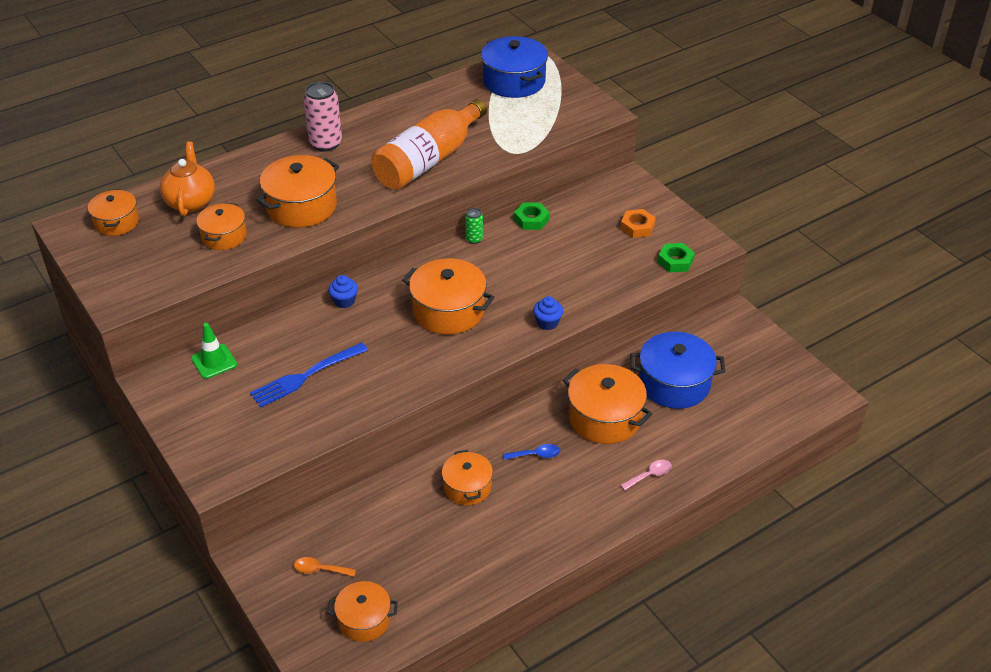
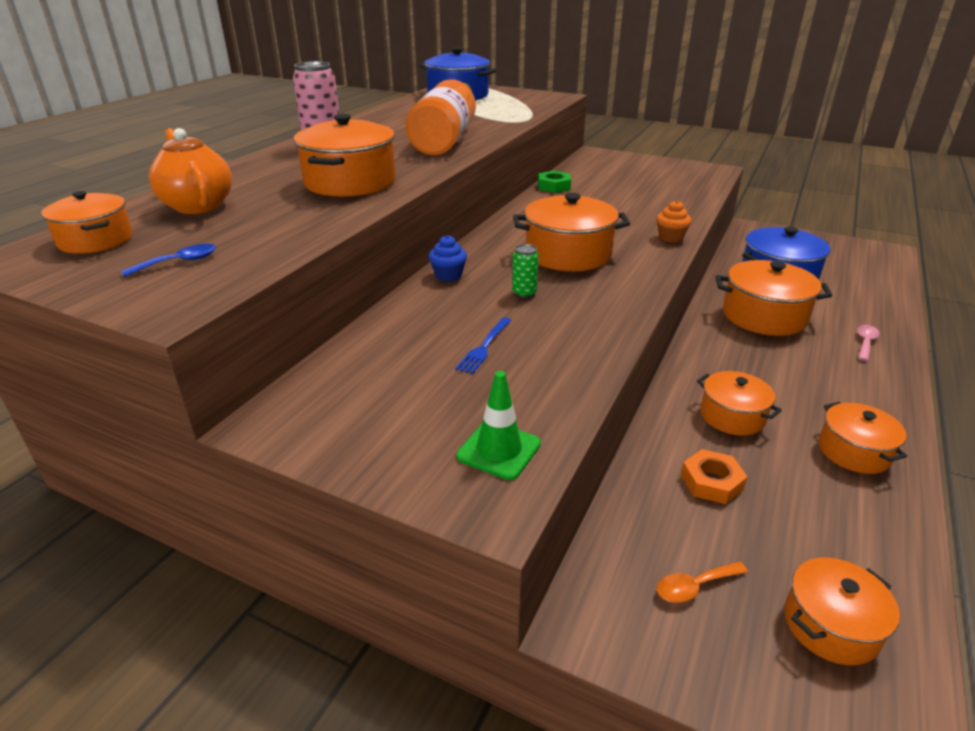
camera: 30 degrees left, 10 degrees down
(214, 361) = (342, 372): green traffic cone -> green traffic cone (499, 450)
(224, 236) = (276, 219): orange pot -> orange pot (854, 451)
(306, 376) = (484, 347): blue fork -> blue fork, size x0.57
(474, 239) = (521, 207): green can -> green can (524, 293)
(536, 455) = (752, 364): blue spoon -> blue spoon (179, 262)
(547, 323) = (670, 237): blue cupcake -> orange cupcake
(637, 227) = (645, 172): orange nut -> orange nut (711, 482)
(675, 261) = (705, 181): green nut -> none

